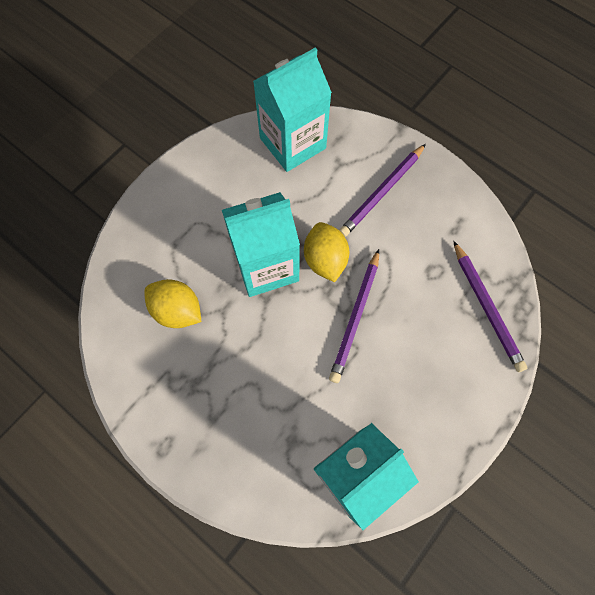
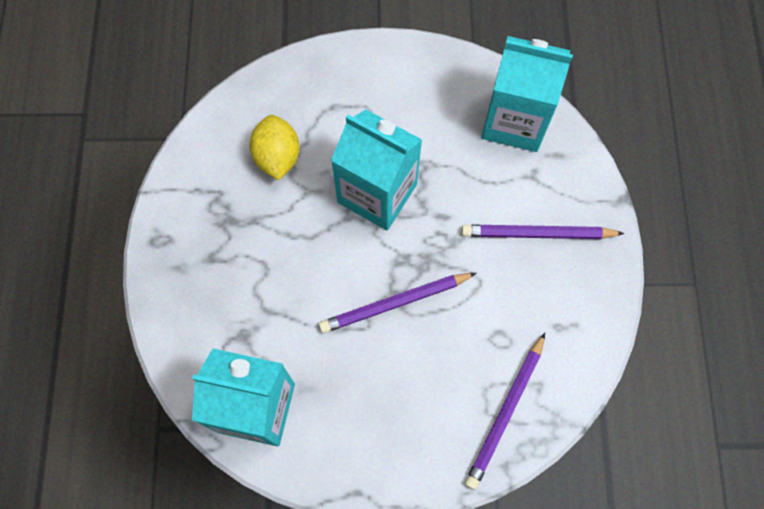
camera: 50 degrees right, 0 degrees up
(325, 259) = (426, 236): yellow lemon -> none

